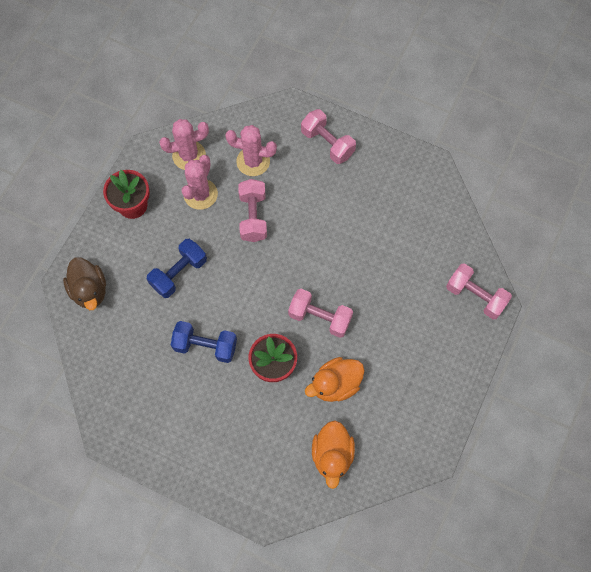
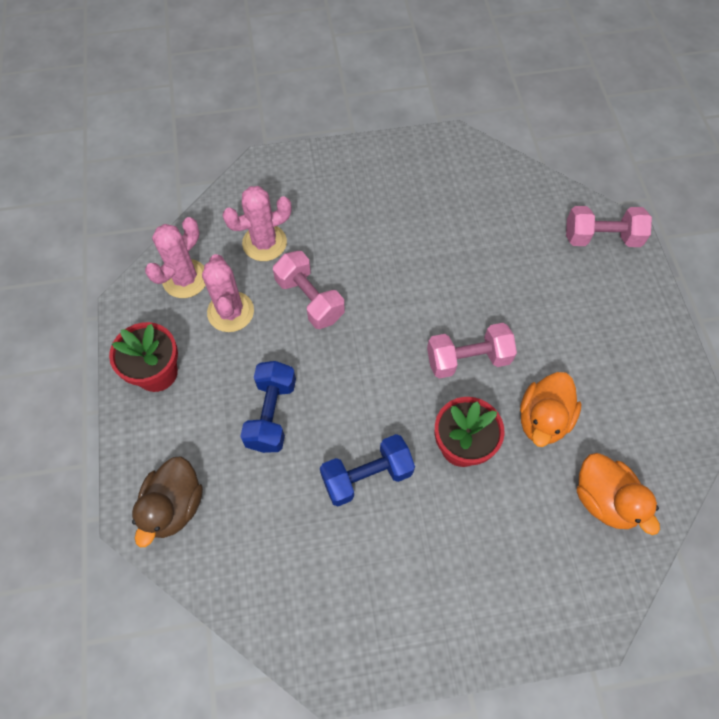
camera: 35 degrees left, 5 degrees down
(90, 290) = (174, 506): brown duck -> brown duck turned 75 degrees clockwise
(327, 143) = (331, 180): pink dumbbell -> none

